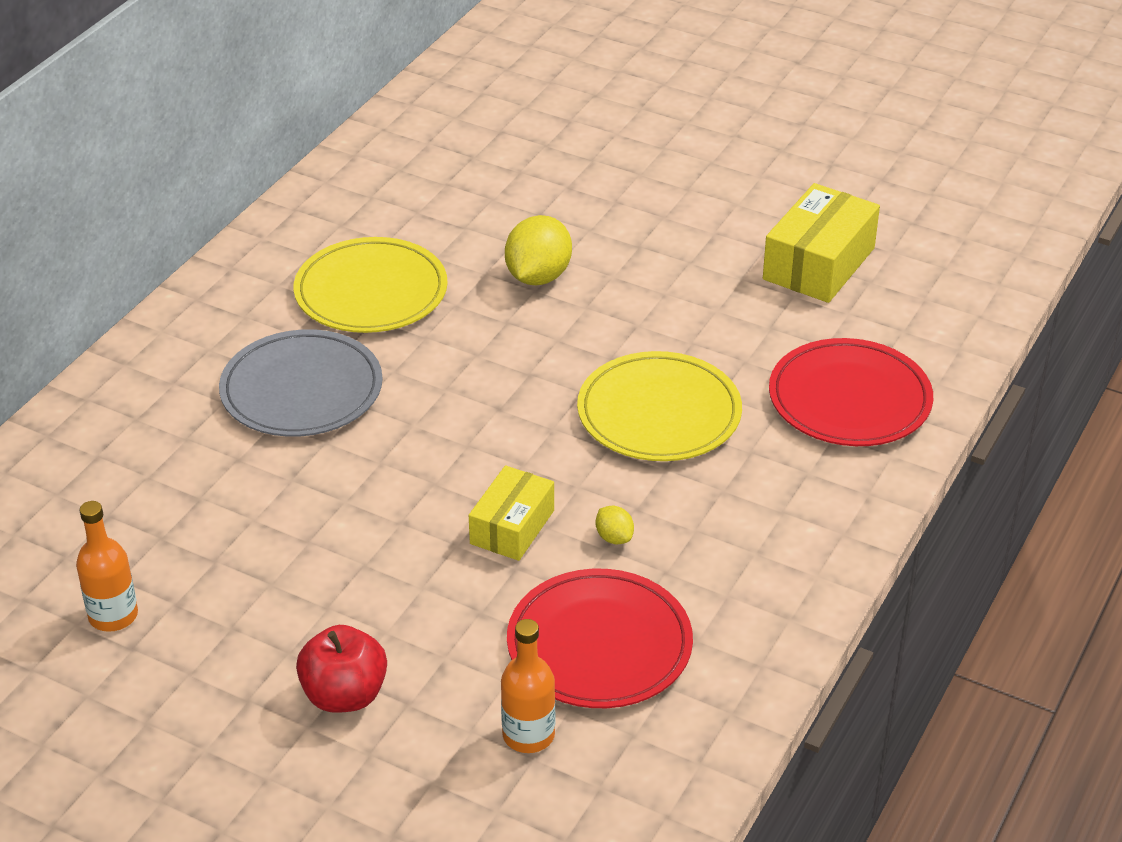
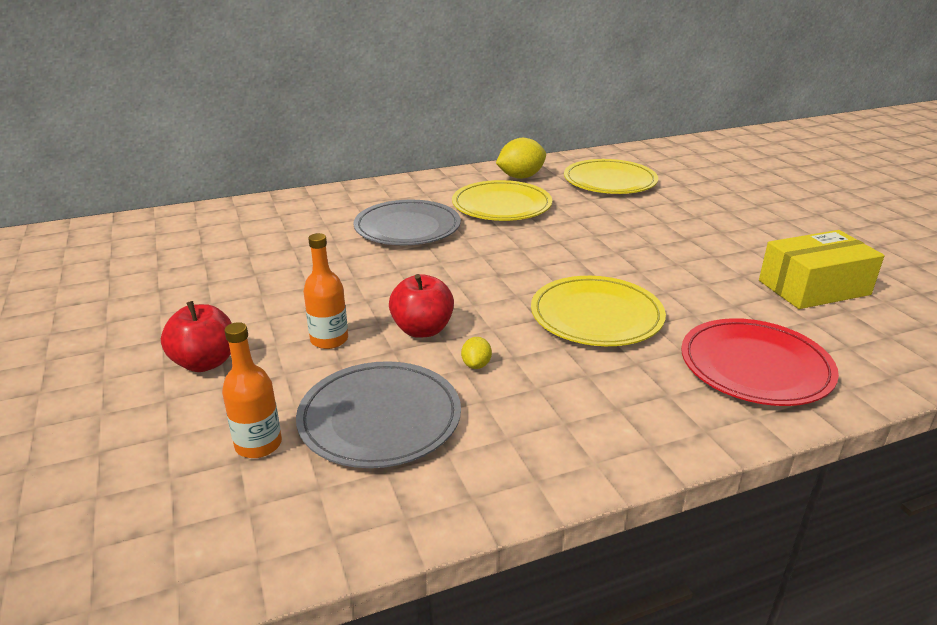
camera: 40 degrees right, 10 degrees down
(113, 616) = (176, 273): orange bottle -> orange bottle (329, 340)
(454, 180) = (609, 181): none -> yellow plate
(512, 527) = (422, 330): yellow box -> red apple
(538, 276) = (604, 230): yellow lemon -> yellow lemon (520, 177)
(599, 645) = (380, 418): red plate -> grey plate

